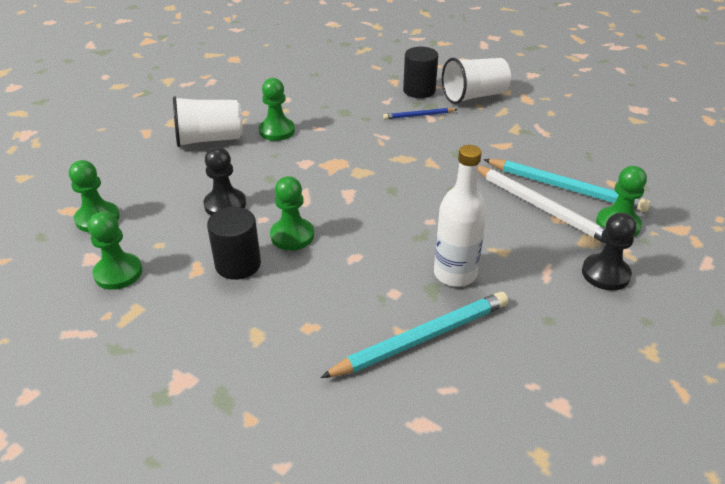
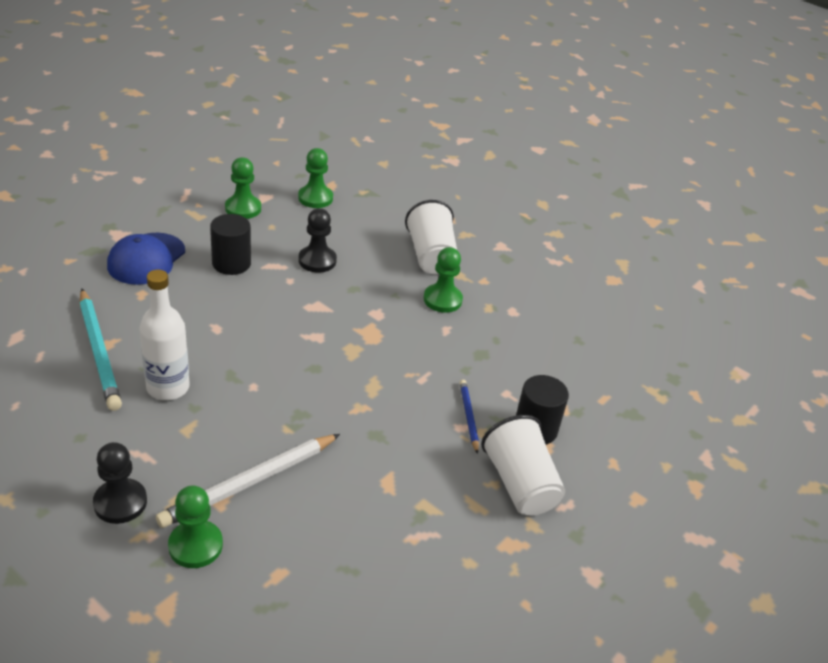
camera: 90 degrees right, 0 degrees up
(237, 339) = (146, 259): none -> blue cap
(292, 236) = (259, 295): green pawn -> none
(565, 188) = (281, 518): turquoise pencil -> none

